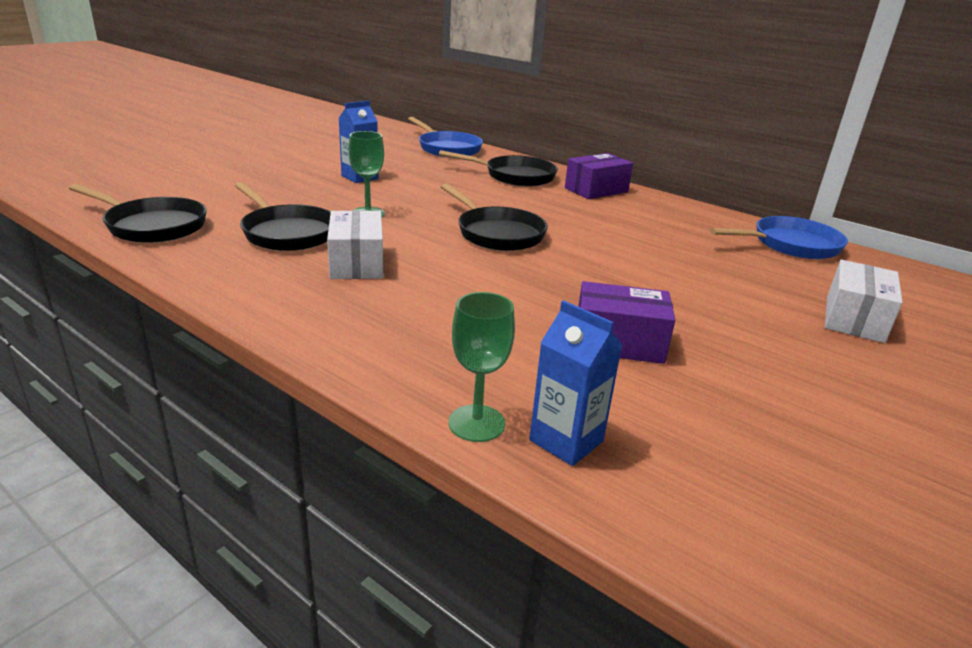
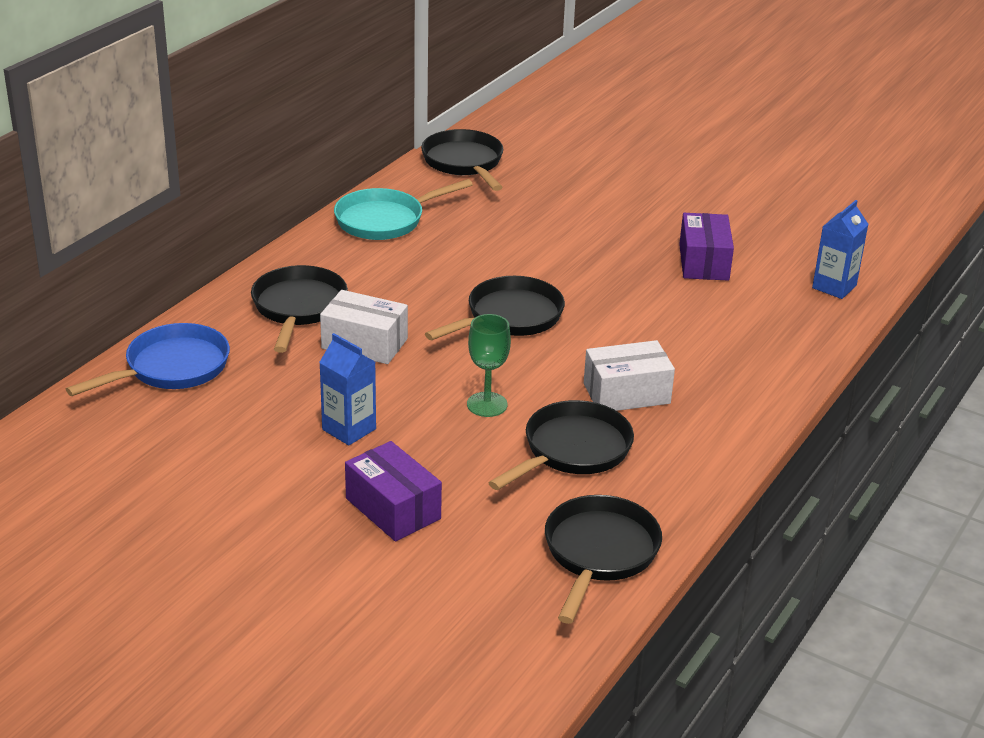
camera: 95 degrees left, 5 degrees up
(476, 423) = (837, 317): green goblet -> none
(596, 190) = (334, 253): purple box -> purple box (393, 508)
(656, 208) = (385, 220): none -> turquoise pan
(790, 245) = (464, 163): blue pan -> black pan
(854, 319) = (609, 164): white box -> white box (364, 343)

